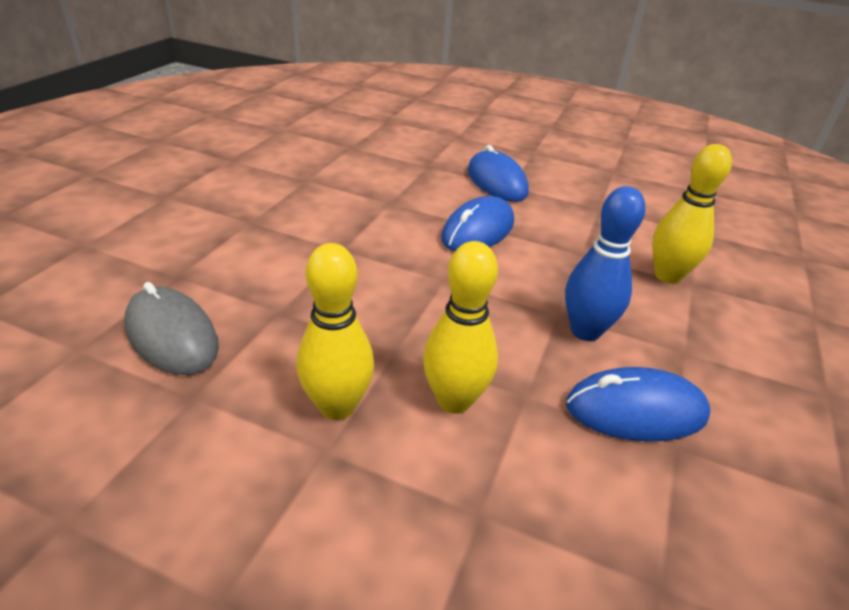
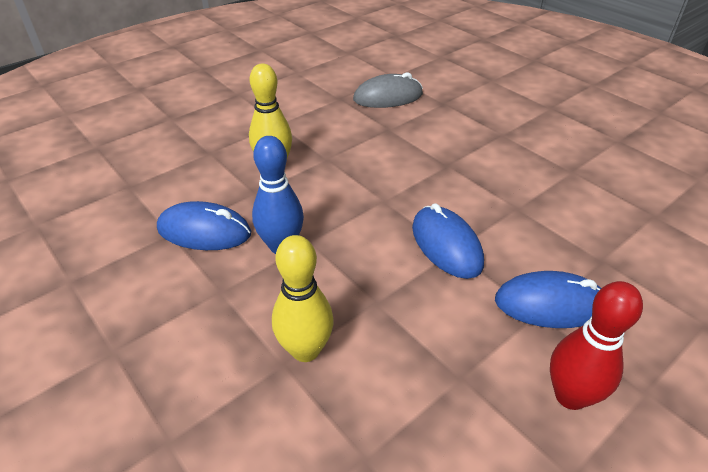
camera: 120 degrees right, 5 degrees up
(337, 406) = (301, 131): yellow bowling pin -> none
(565, 173) = (570, 396): none -> red bowling pin
(635, 410) = (204, 231): blue mouse -> blue mouse turned 75 degrees clockwise

